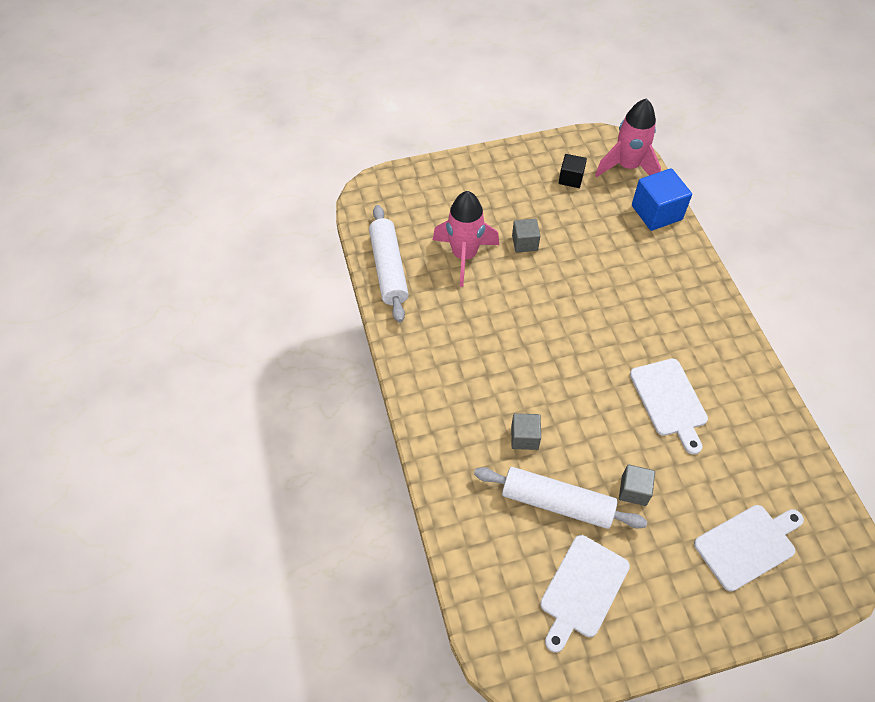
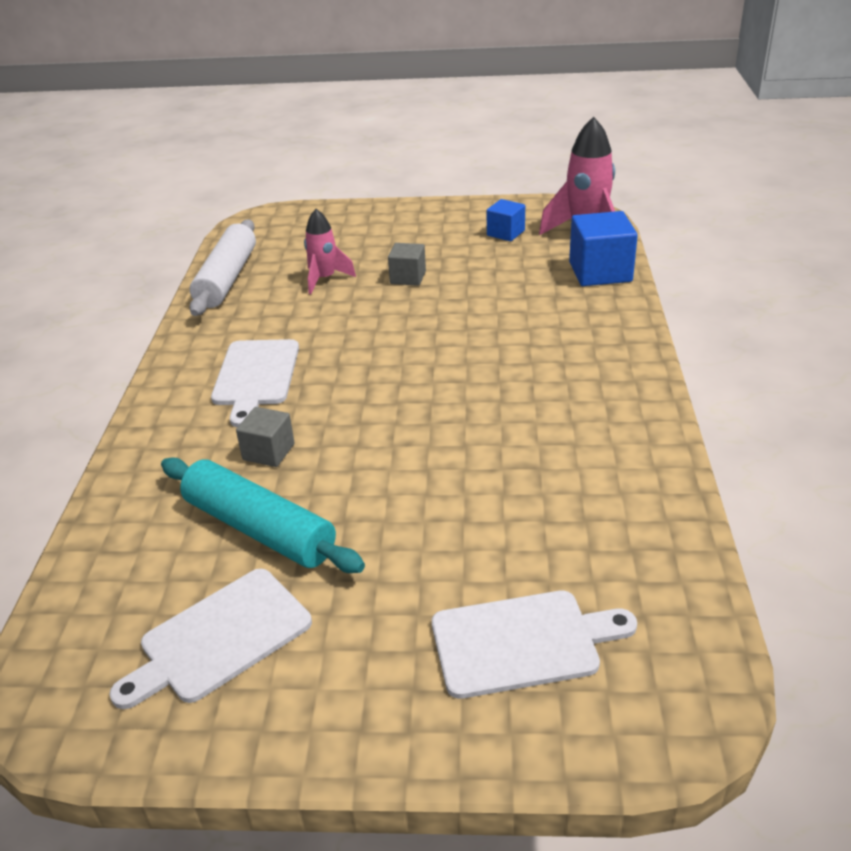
camera: 20 degrees right, 20 degrees down
(464, 256) = (324, 279): pink rocket -> pink rocket, size x0.62
(557, 503) = (259, 529): white rolling pin -> turquoise rolling pin
(571, 178) = (505, 233): black cube -> blue cube
(634, 490) = (381, 537): grey cube -> none
(669, 401) = (501, 449): white cutting board -> white cutting board (256, 376)

